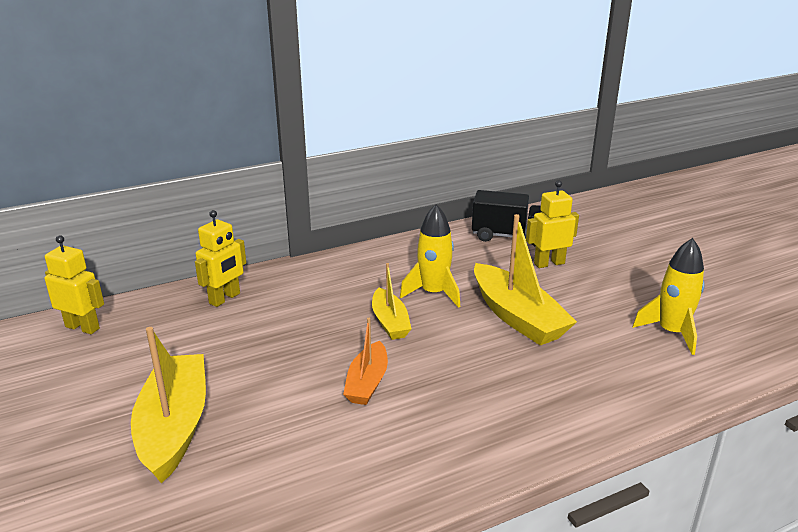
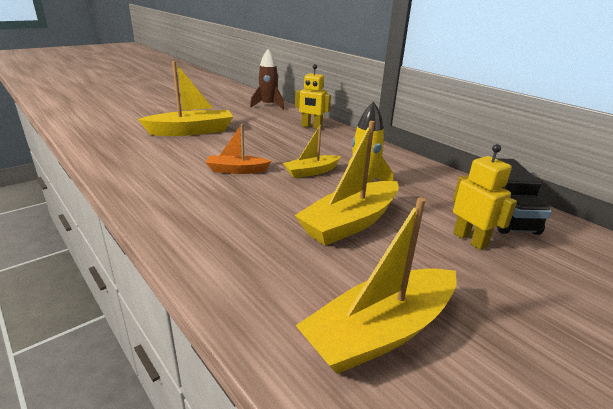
camera: 75 degrees right, 0 degrees up
(82, 327) = (268, 105): yellow robot -> brown rocket
(671, 332) = (380, 332): yellow rocket -> yellow boat

